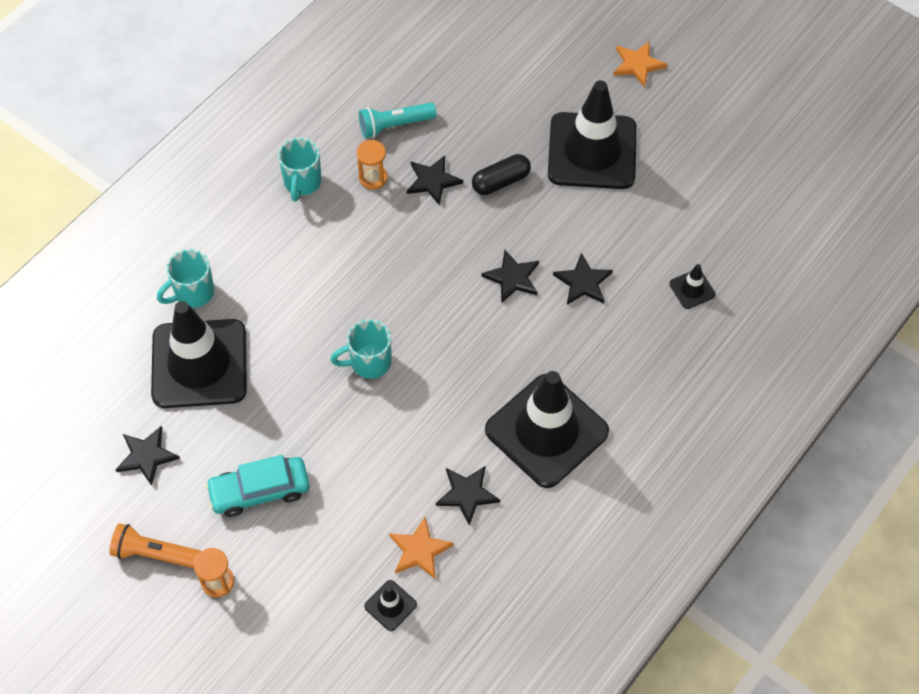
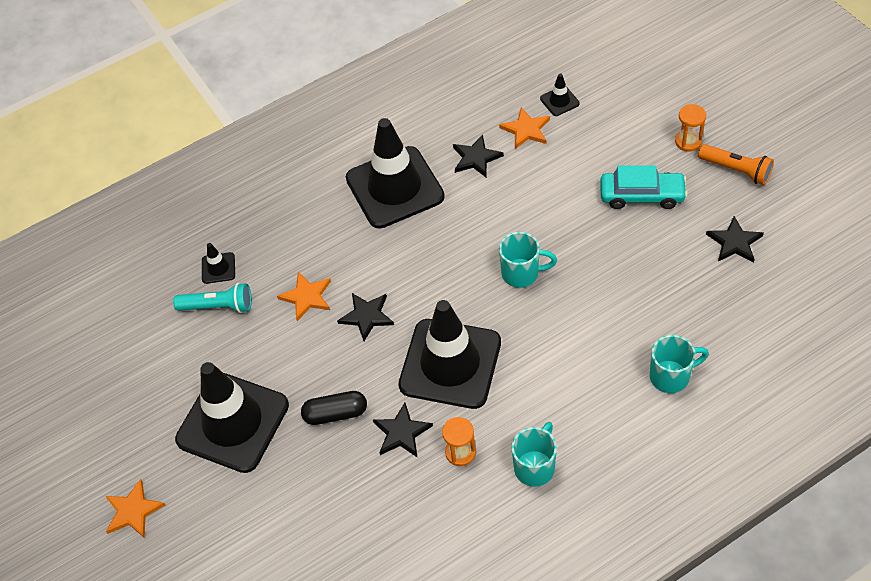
camera: 155 degrees left, 5 degrees down
(199, 364) = (675, 308): black traffic cone -> black traffic cone (450, 364)
(394, 125) = (417, 508): turquoise flashlight -> turquoise flashlight (218, 306)
(583, 282) = (307, 297): black star -> orange star

